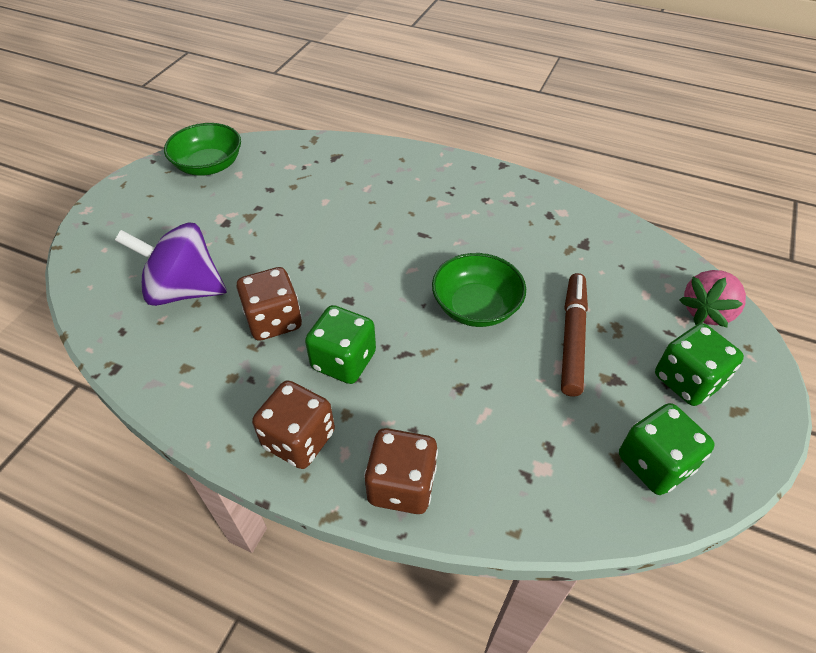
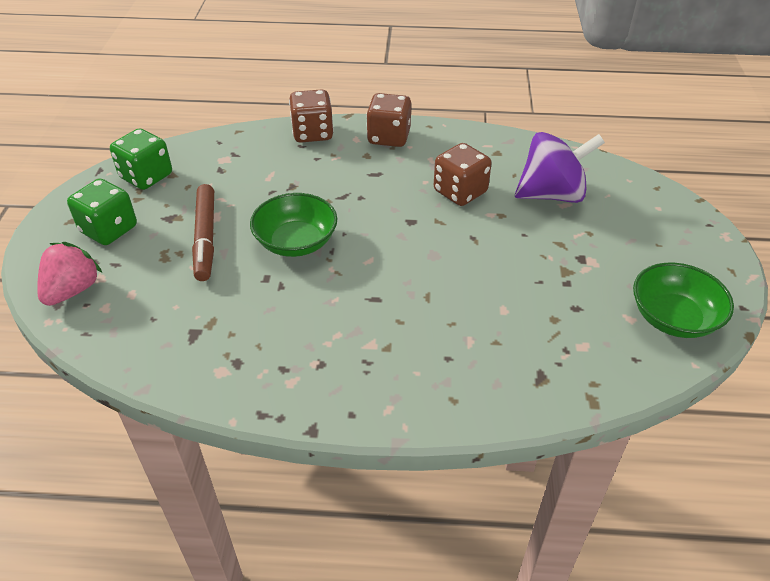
camera: 160 degrees right, 5 degrees down
(343, 361) = (387, 180): green dice -> none

